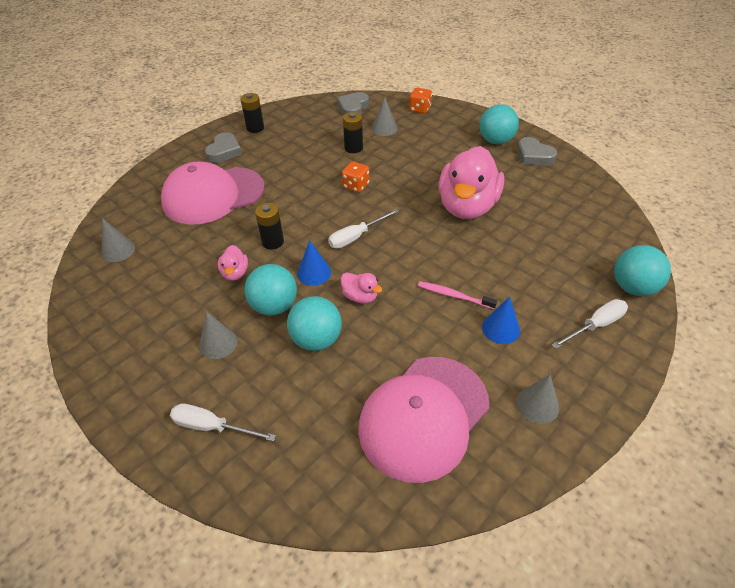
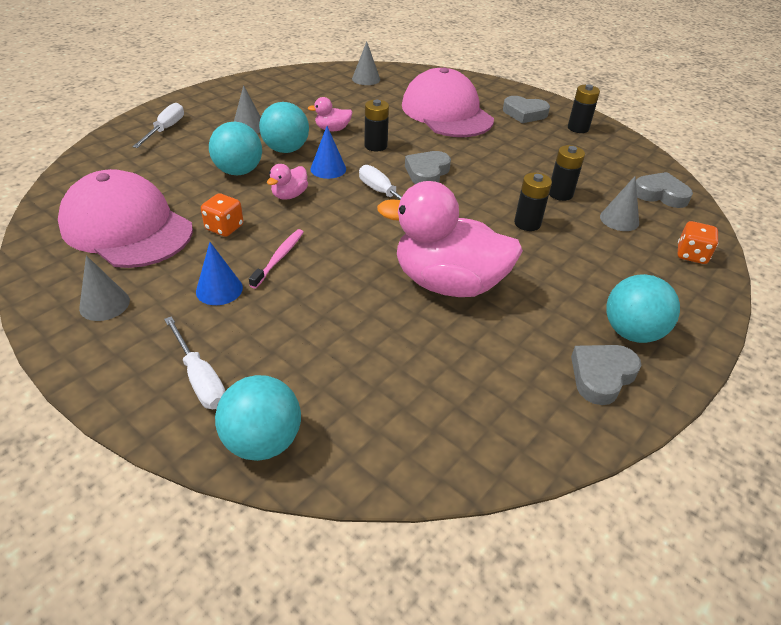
camera: 85 degrees right, 5 degrees down
(322, 211) = (427, 172): none -> grey heart
(356, 186) = (478, 195): orange dice -> orange dice (224, 227)
(392, 166) = (527, 223): none -> black battery

